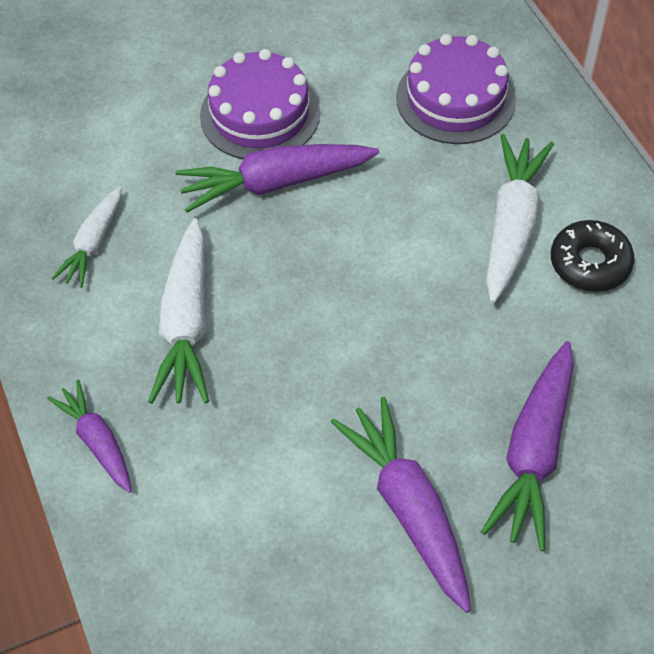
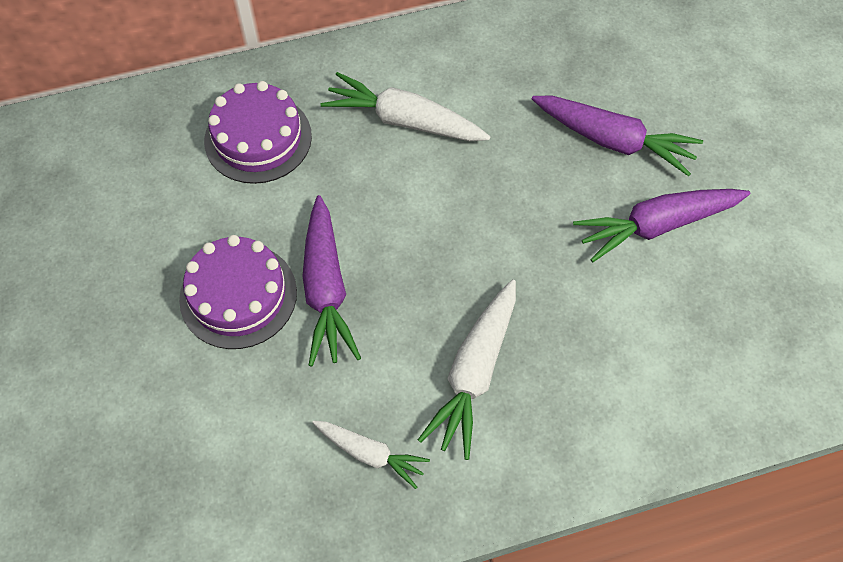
camera: 85 degrees left, 5 degrees up
(97, 441) = (589, 453): purple carrot -> none
(186, 324) = (474, 374): white carrot -> white carrot turned 105 degrees clockwise
(590, 263) = (449, 77): black donut -> none

